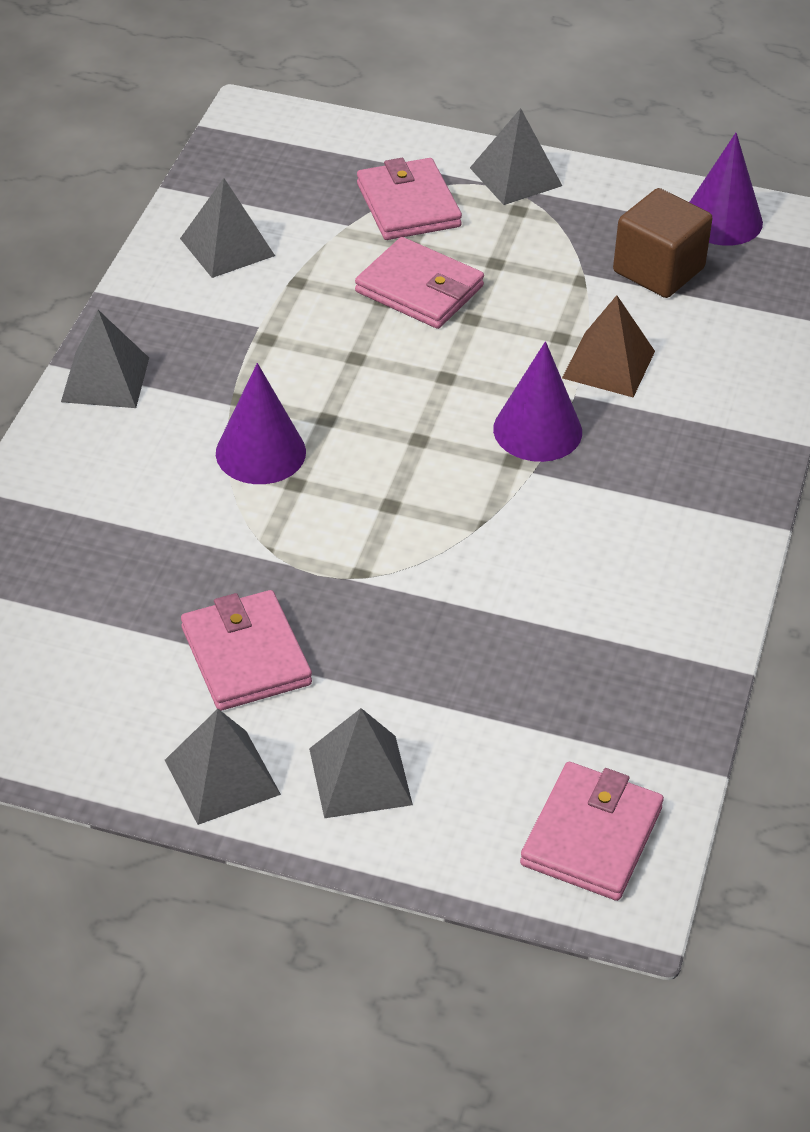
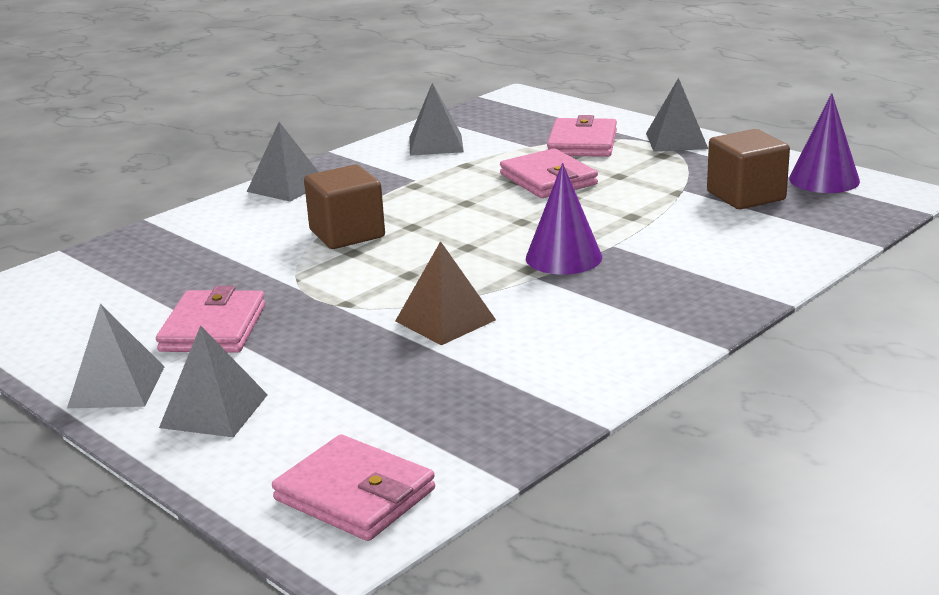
camera: 30 degrees right, 20 degrees down
(260, 452) = (347, 234): purple cone -> brown cube
(591, 836) = (355, 495): pink wallet -> pink wallet turned 75 degrees clockwise
(608, 364) = (656, 234): brown pyramid -> brown pyramid (445, 320)

